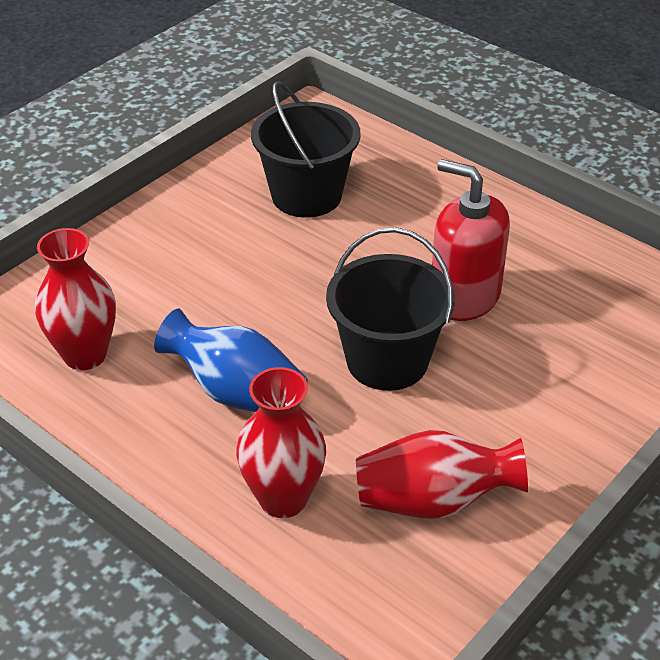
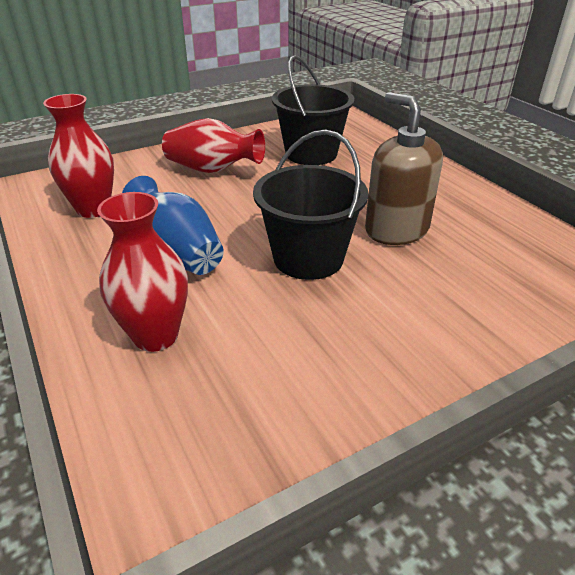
camera: 20 degrees right, 5 degrees down
(433, 501) = (284, 373): red vase -> red vase (212, 170)
(464, 296) = (396, 229): red soap dispenser -> brown soap dispenser

